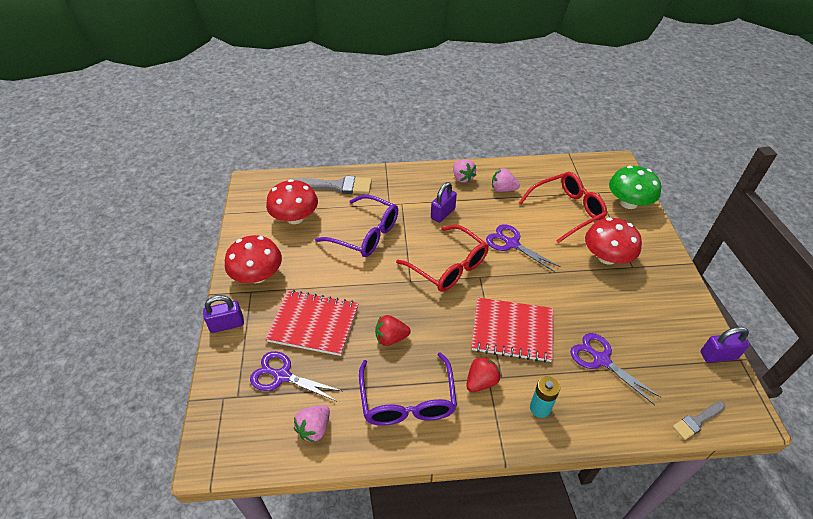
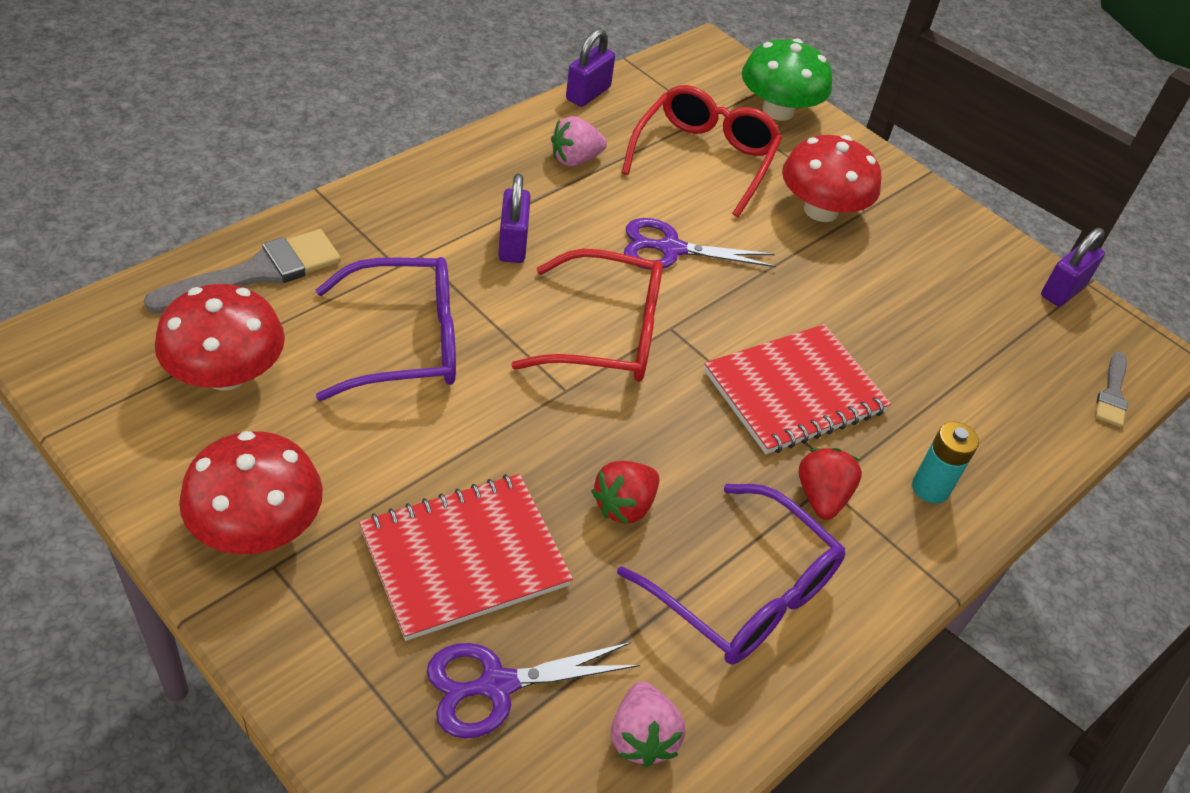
camera: 45 degrees left, 0 degrees up
(227, 324) = (287, 658): purple padlock -> purple padlock (588, 94)
(462, 178) = (489, 165): pink strawberry -> none
(601, 360) = (943, 372): purple scissors -> none

